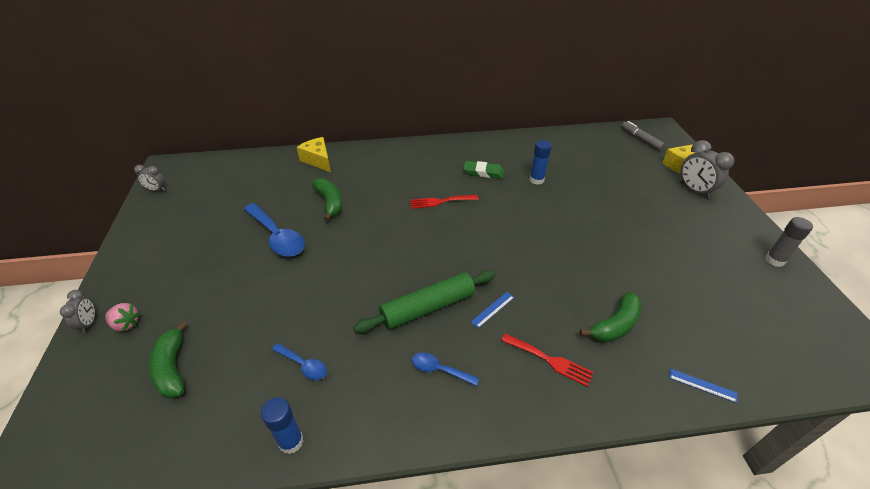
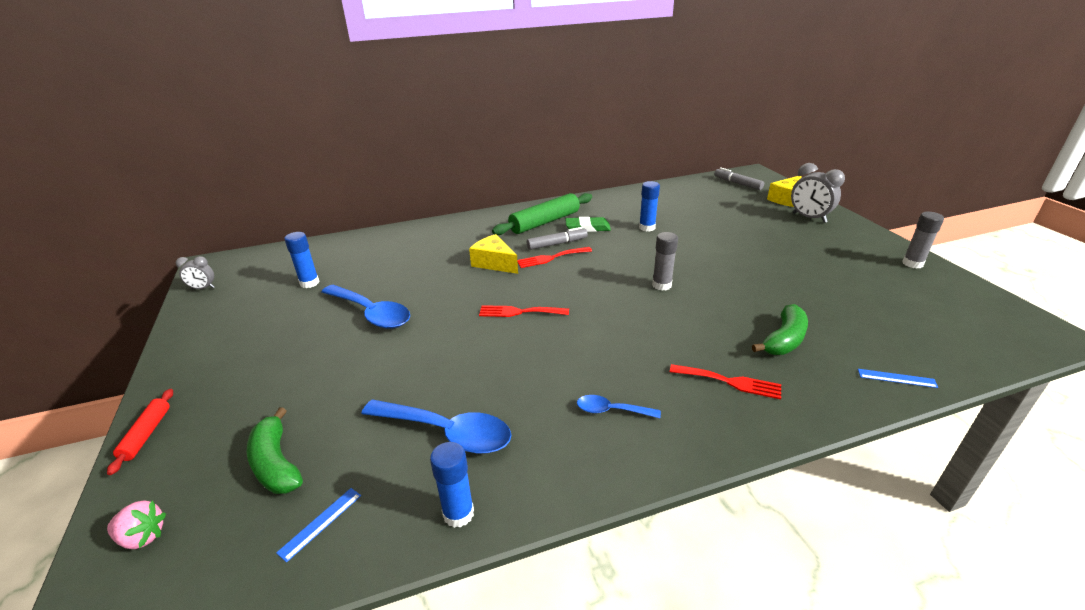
camera: 10 degrees left, 10 degrees down
(89, 323) = (147, 434): grey clock -> red rolling pin
(126, 324) = (199, 427): pink strawberry -> pink strawberry (143, 536)
(237, 197) = (309, 283): none -> blue glue stick
(303, 365) = (447, 432): blue spoon -> blue spoon, size x1.91
(318, 160) = (396, 238): yellow cheese -> yellow cheese (494, 263)
(330, 203) = (424, 274): green banana -> none
(395, 255) = (519, 312): none -> red fork
(428, 307) = (575, 354): green rolling pin -> green rolling pin (545, 222)
(450, 186) = (557, 244): none -> grey marker
(493, 309) = (648, 345): blue ruler -> blue ruler (320, 523)
(527, 247) = (661, 285): none -> grey glue stick

